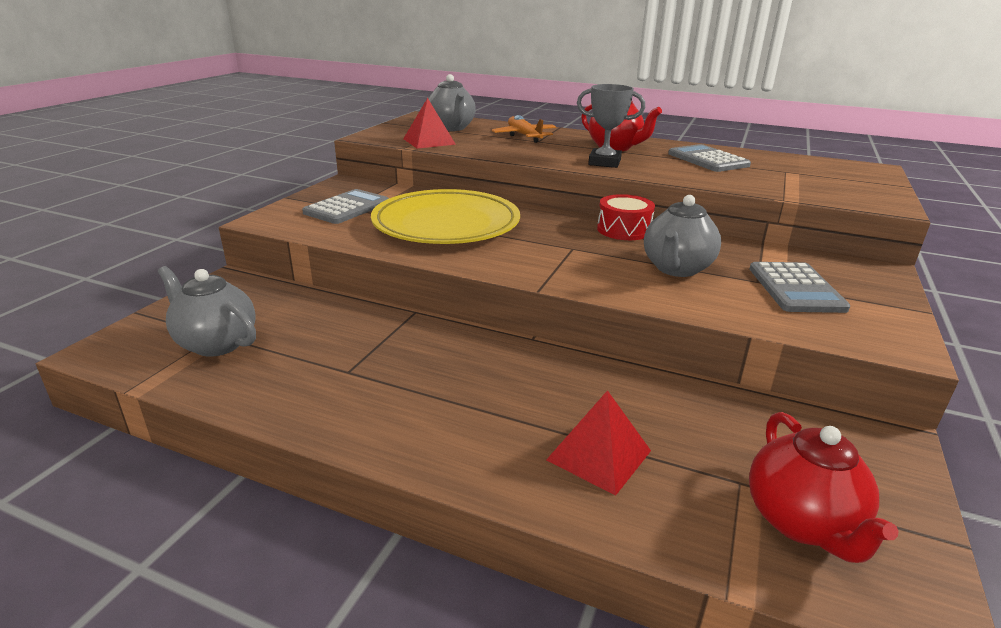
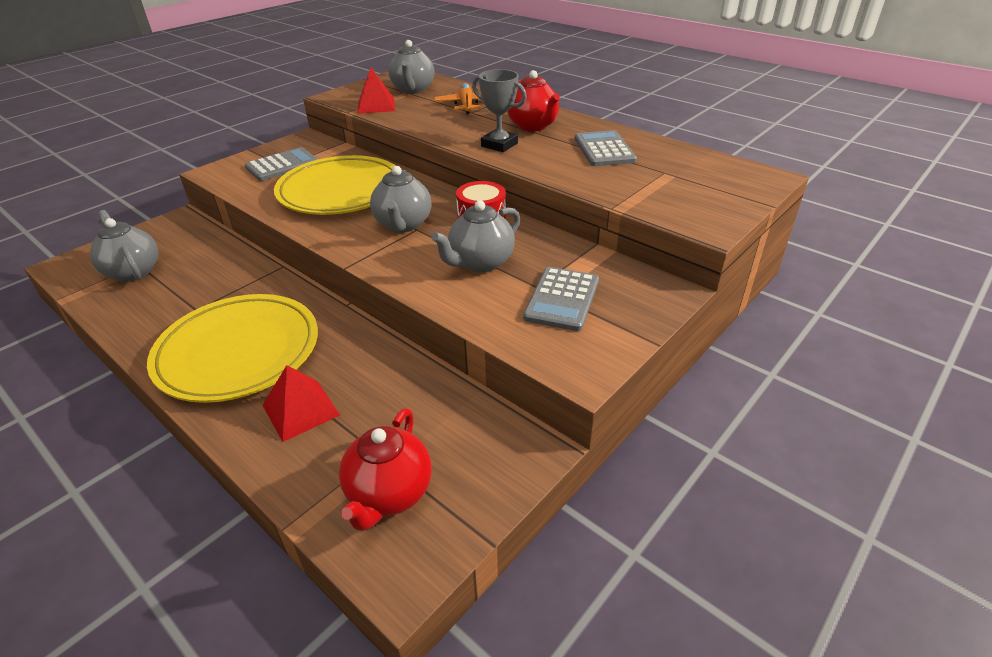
camera: 20 degrees right, 10 degrees up
(453, 408) = (238, 352): none -> yellow plate
(553, 246) = (403, 225): none -> grey teapot

